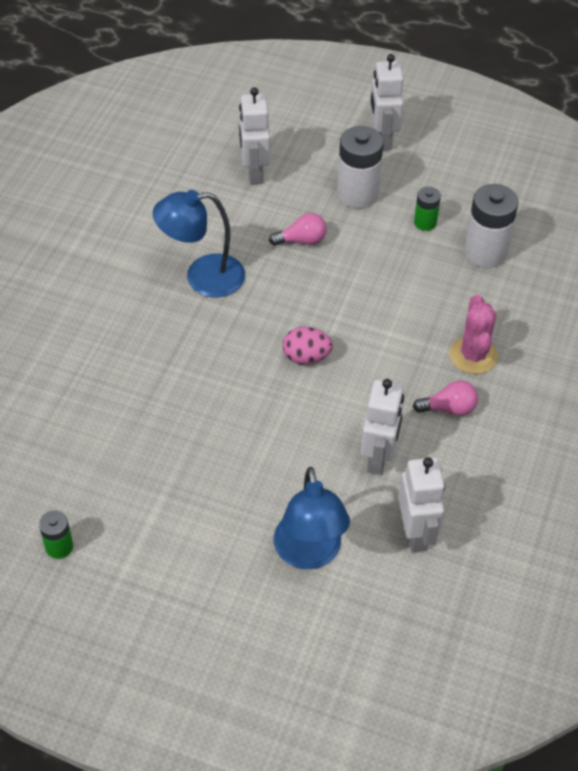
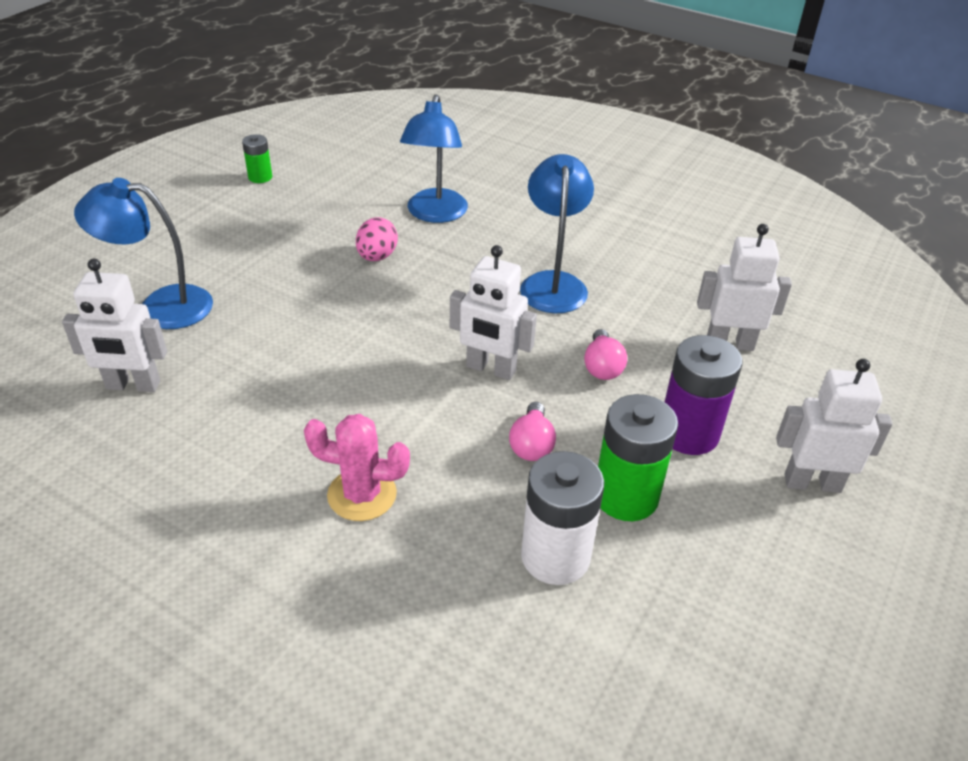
camera: 100 degrees right, 10 degrees down
(108, 375) = (435, 214): none -> blue lamp
(306, 357) = (413, 342): pink egg -> pink egg (377, 257)
(357, 194) = (688, 433): white battery -> purple battery
(378, 457) = (247, 375): white robot -> white robot (490, 369)
(425, 222) = (626, 496): green battery -> green battery, size x1.86
(449, 408) = (286, 450): pink light bulb -> pink light bulb (532, 444)

